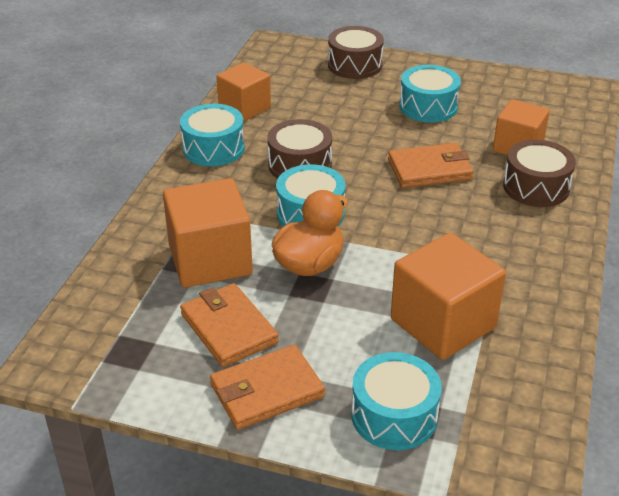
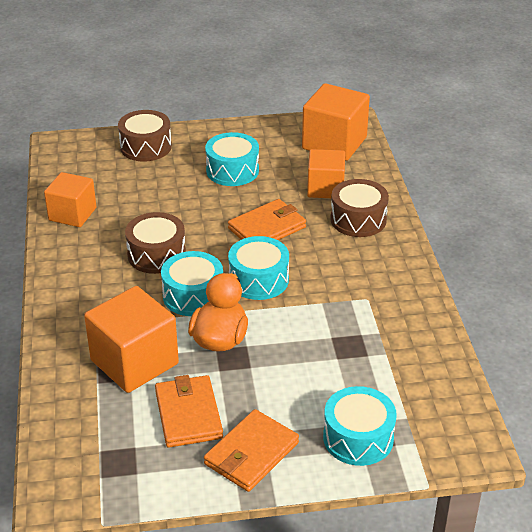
camera: 25 degrees left, 0 degrees up
(213, 148) = (70, 260): turquoise drum -> turquoise drum (258, 280)
(228, 328) = (188, 414): orange wallet -> orange wallet turned 45 degrees clockwise
(443, 323) = (352, 354): orange cube -> orange cube (334, 143)

